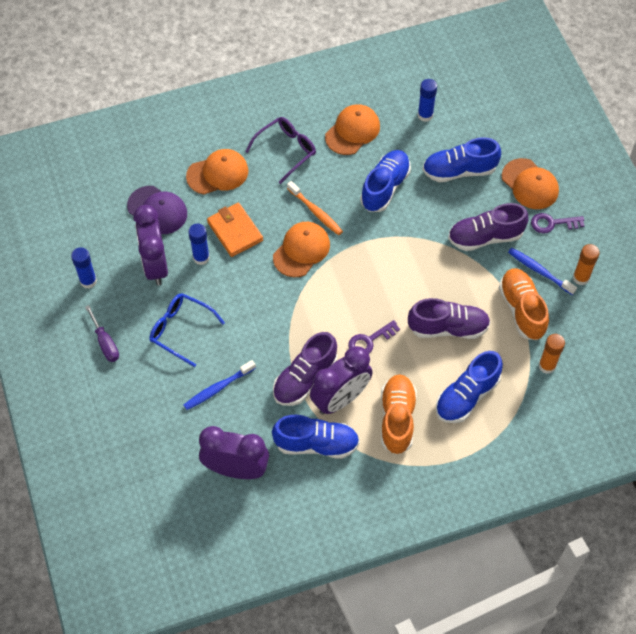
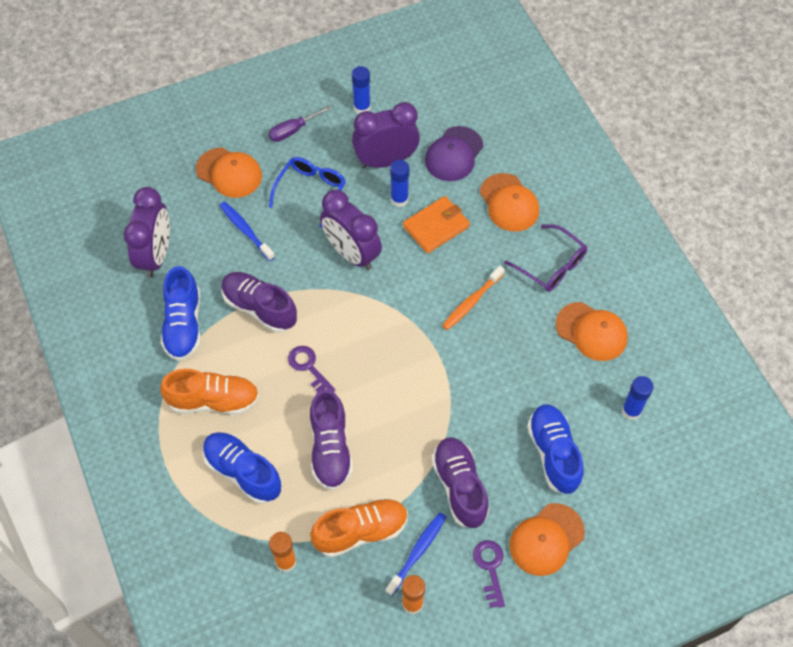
camera: 85 degrees right, 0 degrees up
(301, 250) = (419, 292): orange cap -> orange cap (229, 173)
(340, 399) = (236, 344): purple clock -> purple clock (351, 253)
(385, 187) = (516, 371): blue shoe -> none

